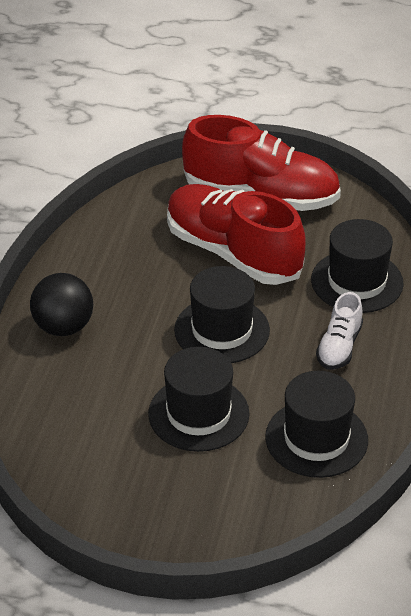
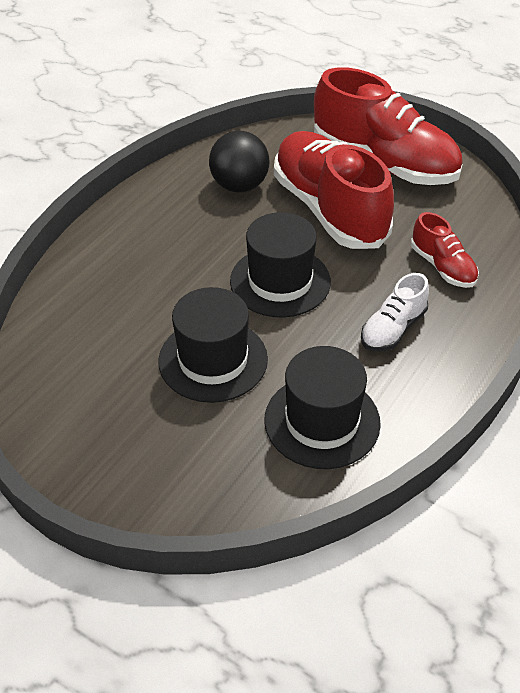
camera: 20 degrees right, 5 degrees up
(63, 327) = (130, 240): black ball -> black ball (239, 186)
(357, 281) = (442, 267): black hat -> red shoe

